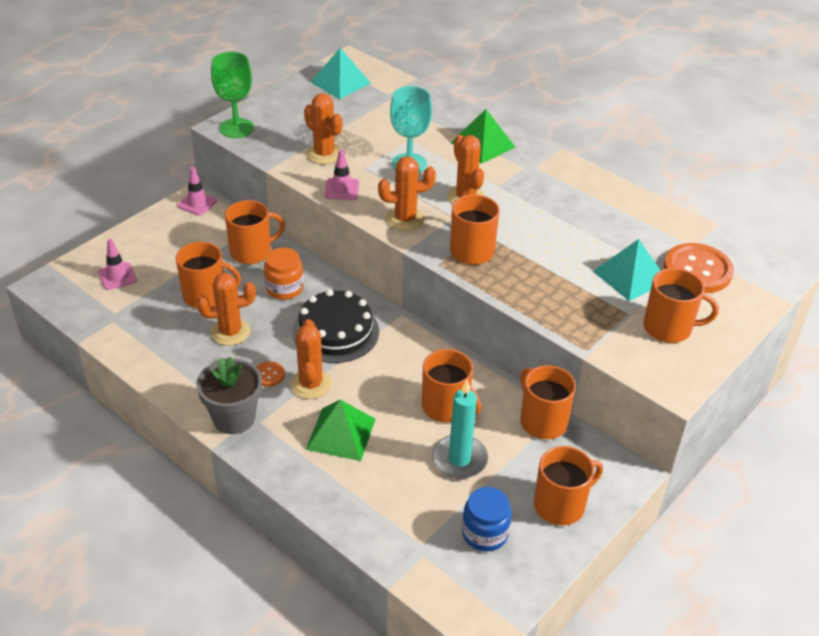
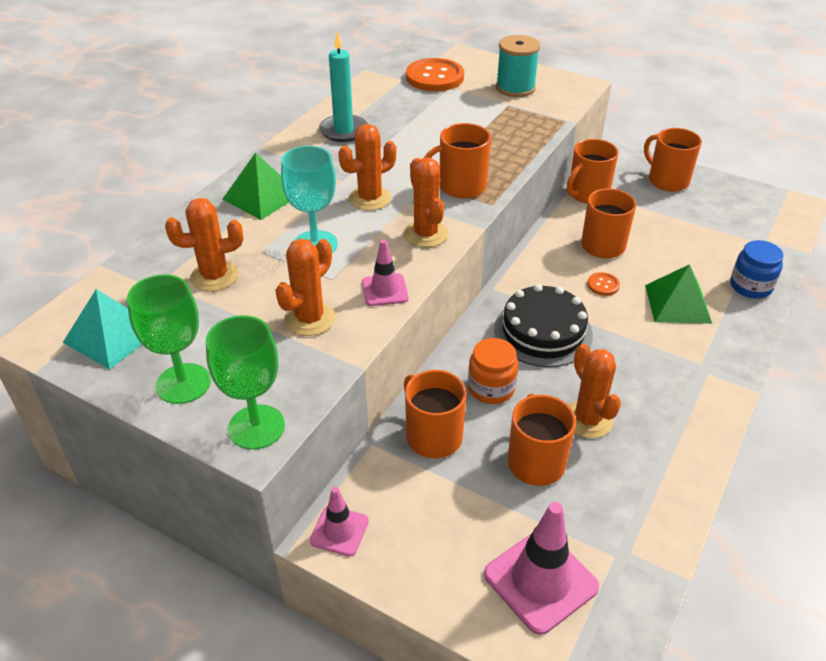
camera: 100 degrees left, 0 degrees up
(117, 276) = (540, 580): pink traffic cone -> pink traffic cone, size x1.73
(234, 418) = (709, 384): grey flower pot -> none
(269, 375) = (634, 370): orange button -> orange button (603, 285)
(285, 105) = (183, 383): none -> green goblet
(311, 384) = (628, 336): orange cactus -> orange cactus (214, 276)
(459, 459) = (658, 232): turquoise candle -> turquoise candle (343, 131)
(485, 533) = (721, 212): blue jar -> blue jar (750, 286)
(630, 276) = (458, 105): turquoise pyramid -> none
(669, 328) = (515, 88): orange mug -> turquoise spool

